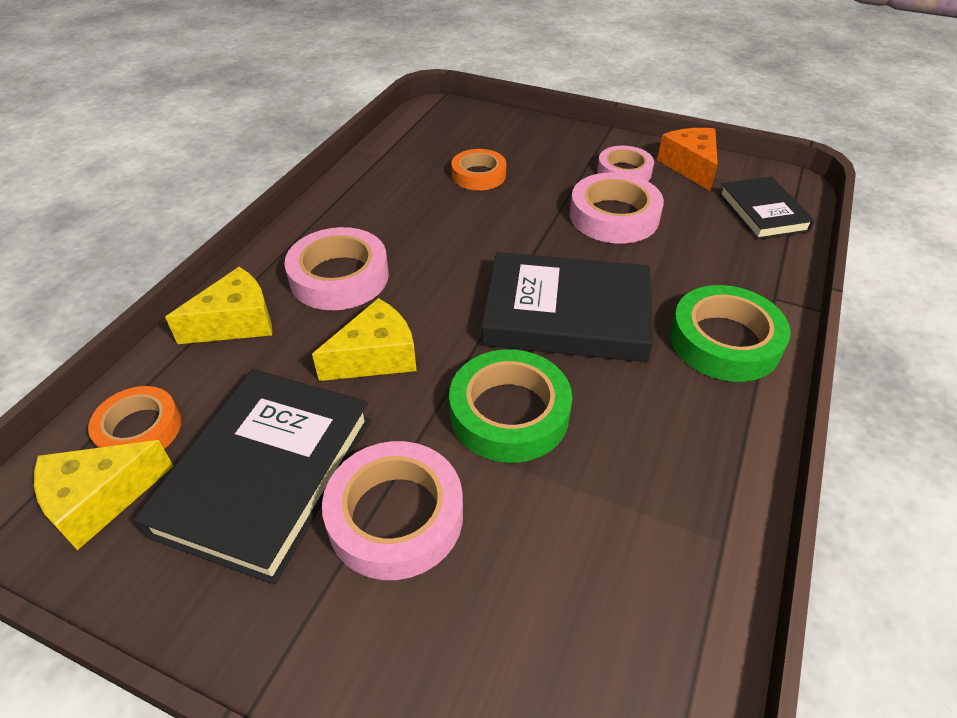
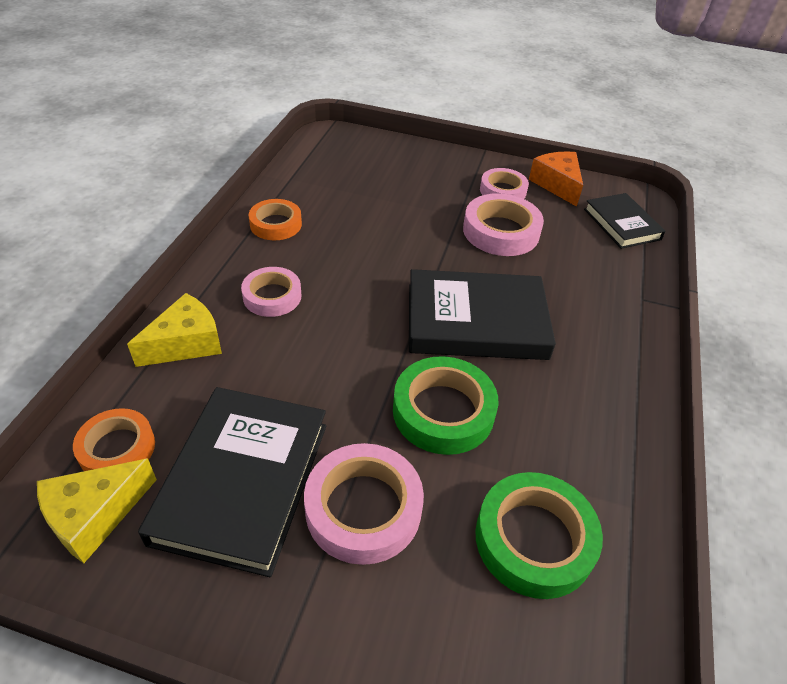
camera: 10 degrees left, 0 degrees up
(339, 277) = (272, 296): pink tape -> pink tape, size x0.66
(375, 357) = (319, 368): yellow cheese -> none
(478, 175) = (378, 197): orange tape -> orange tape (276, 224)
(724, 341) = (608, 338): green tape -> green tape (534, 539)

